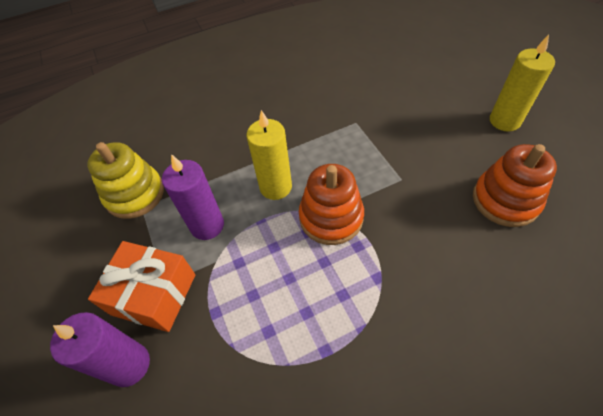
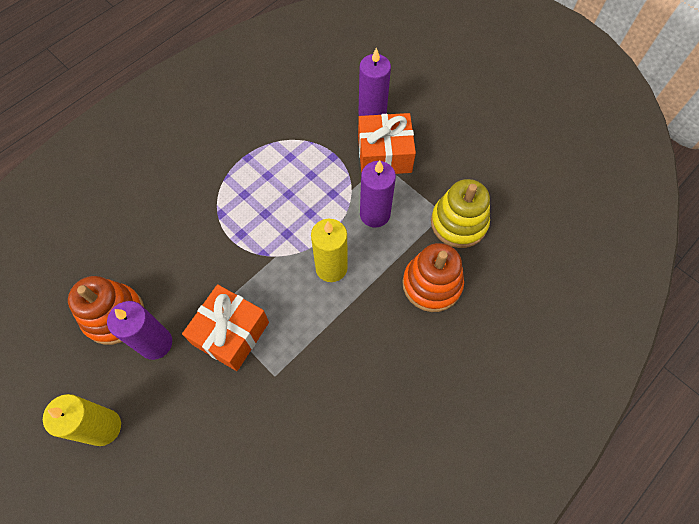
camera: 155 degrees right, 10 degrees up
(331, 217) = (270, 252): orange stacking toy -> orange stacking toy (432, 284)
(387, 158) = (231, 333): none -> orange gift
(460, 167) = (155, 343): none -> purple candle

